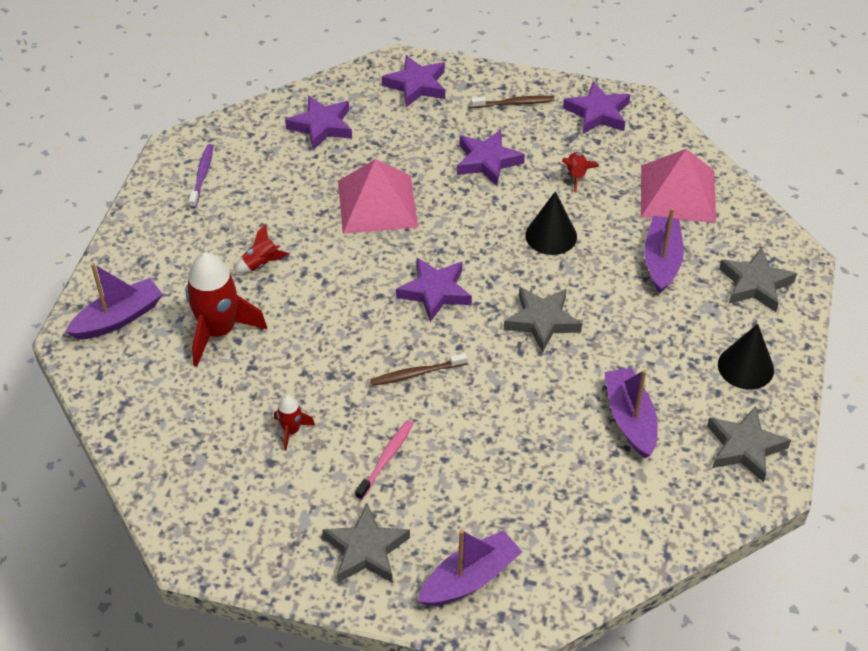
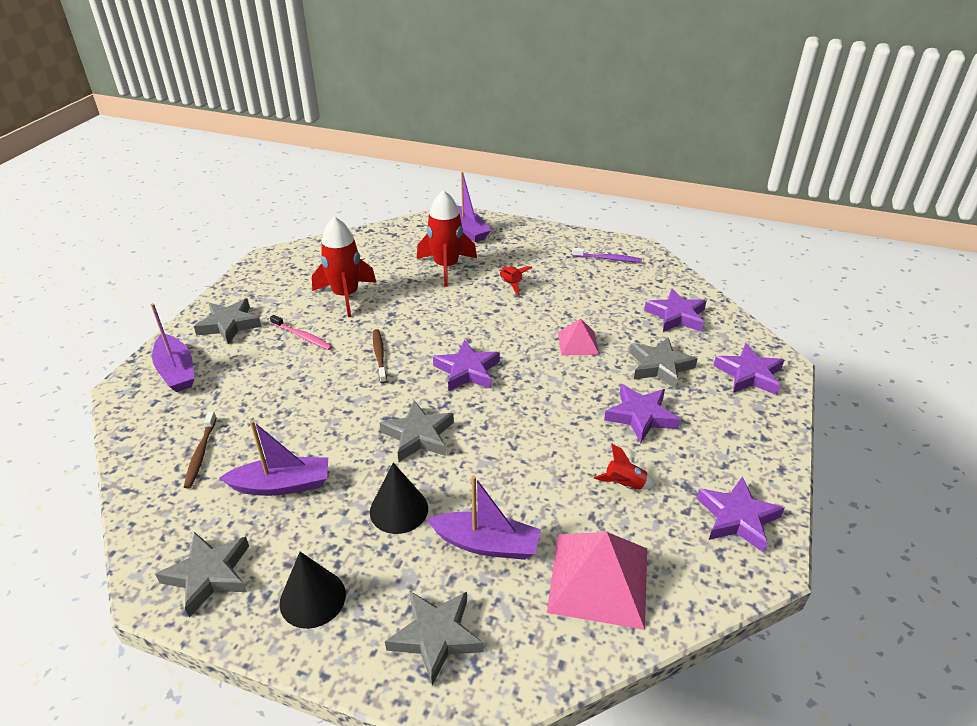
camera: 95 degrees right, 10 degrees down
(291, 431) = (346, 296): red rocket -> red rocket, size x2.10
(377, 203) = (578, 343): pink pyramid -> pink pyramid, size x0.56
(411, 144) = (659, 366): none -> grey star
(514, 103) = (738, 445): brown toothbrush -> brown toothbrush (200, 454)
(551, 235) = (532, 453): black cone -> black cone (399, 510)

